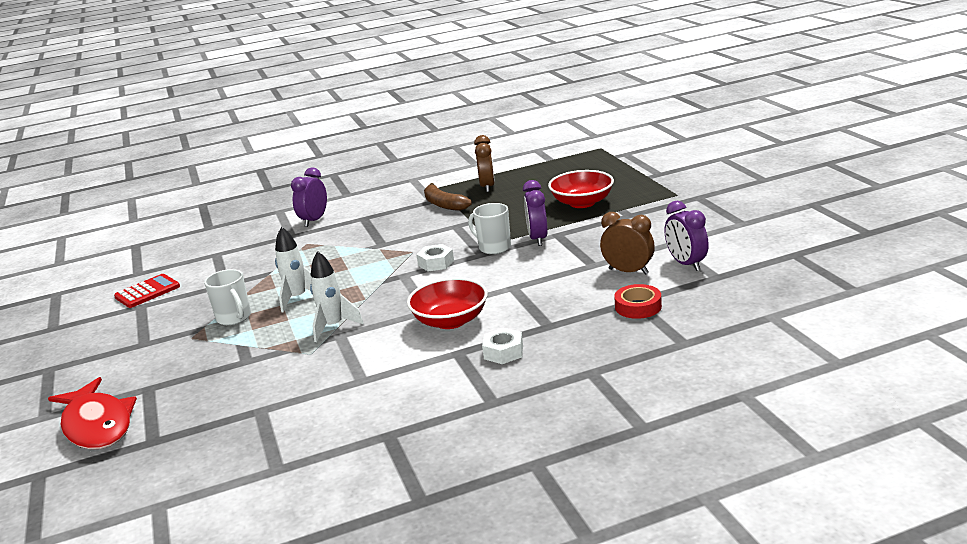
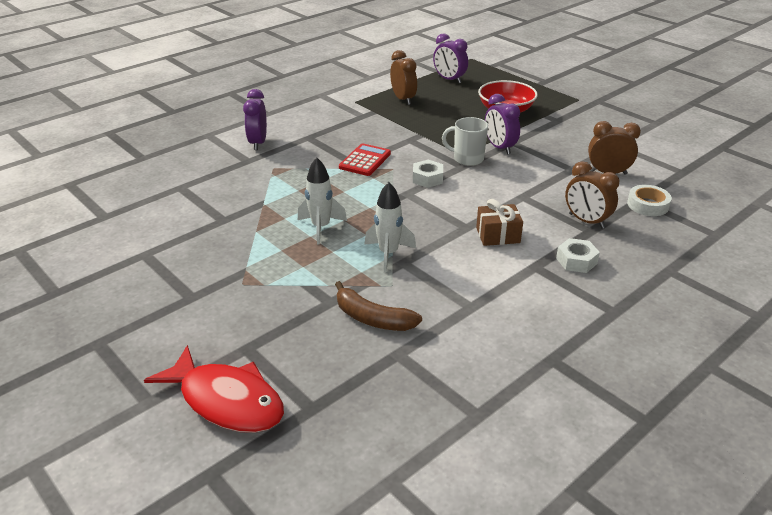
camera: 25 degrees left, 10 degrees up
(147, 292) = (138, 237): red calculator -> red calculator (365, 160)
(234, 318) = (271, 256): white mug -> none
(444, 204) = (378, 119): brown banana -> brown banana (373, 318)
(450, 321) = (498, 235): red bowl -> brown gift
(554, 316) = (586, 221): none -> brown clock
(638, 307) = (648, 205): red tape -> white tape
(686, 264) = (648, 162): purple clock -> purple clock (449, 79)

